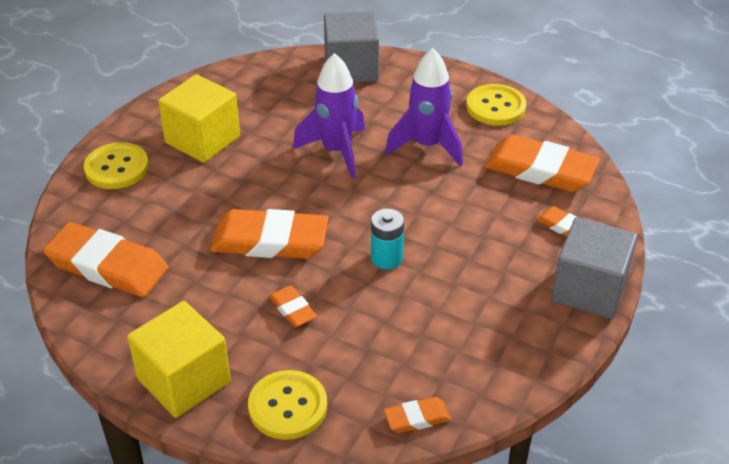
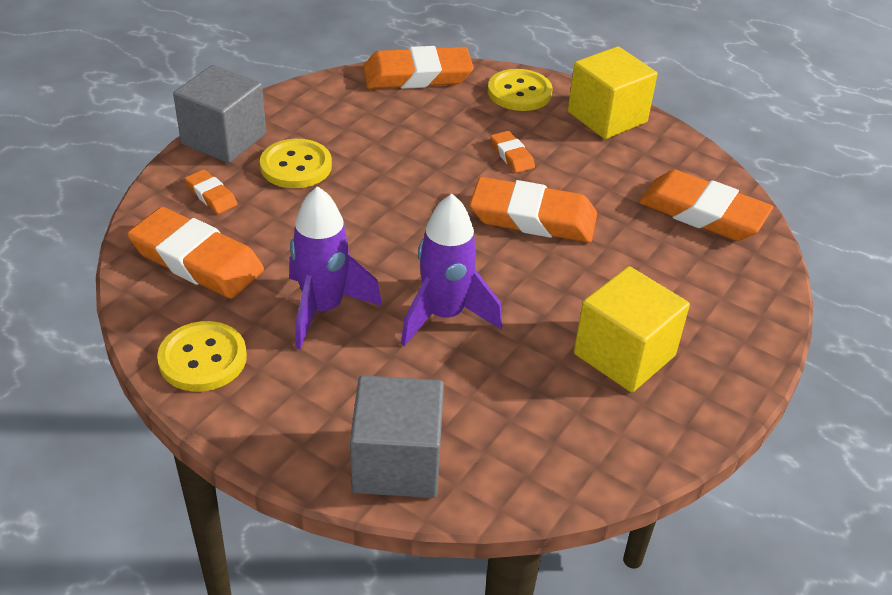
camera: 175 degrees left, 0 degrees up
(117, 168) = (729, 325): yellow button -> yellow button (296, 166)
(386, 258) = (412, 187): turquoise battery -> none
(417, 418) = (417, 75): orange eraser -> orange eraser, size x2.09

